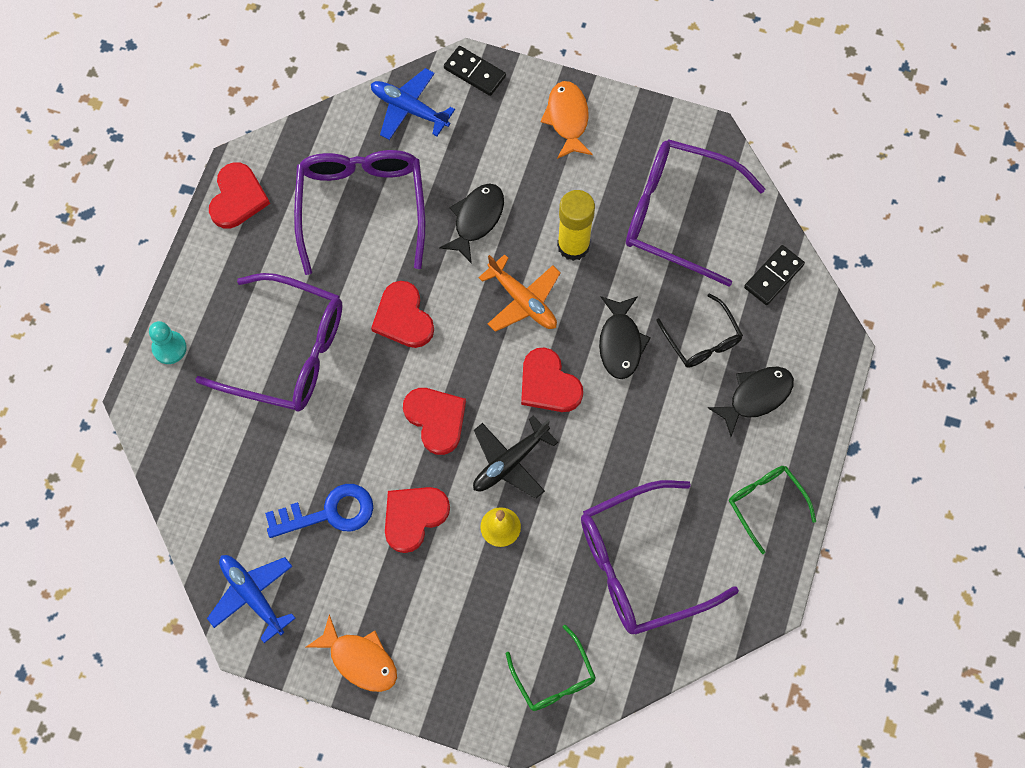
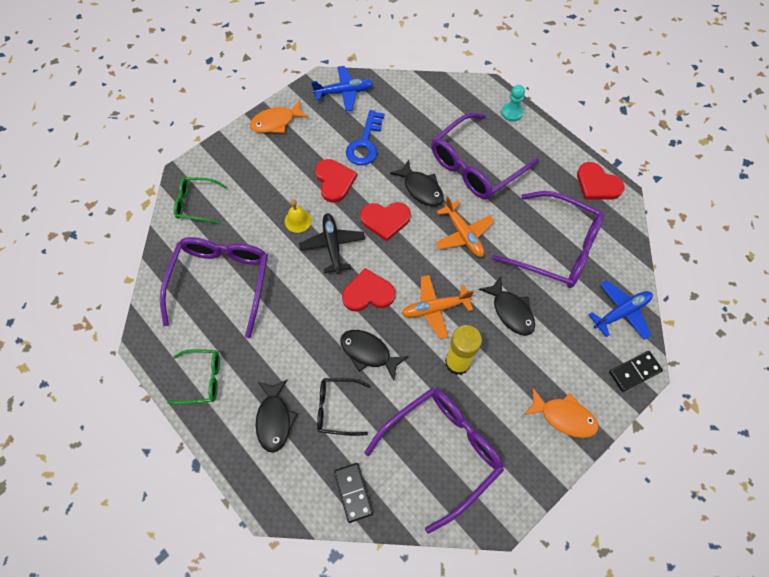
camera: 120 degrees right, 5 degrees down
(363, 401) = (421, 188): none -> black fish
(403, 317) = (463, 234): red heart -> orange plane

